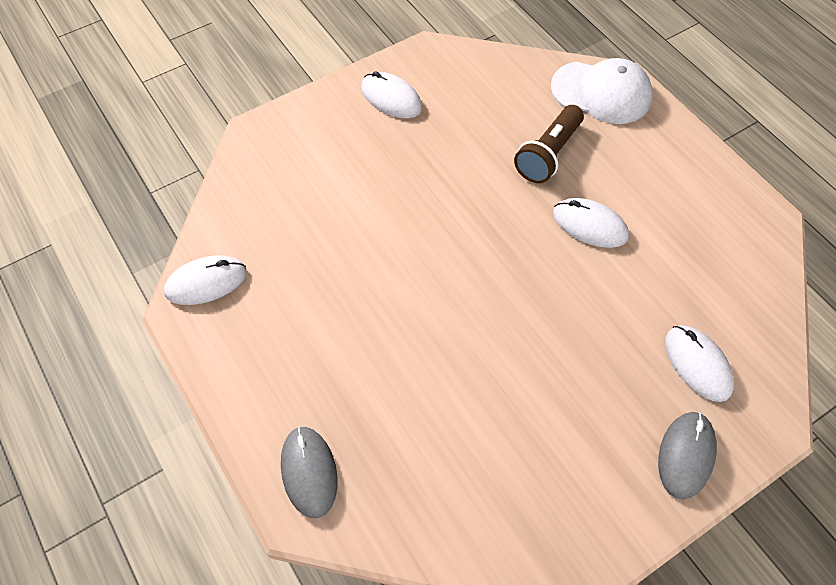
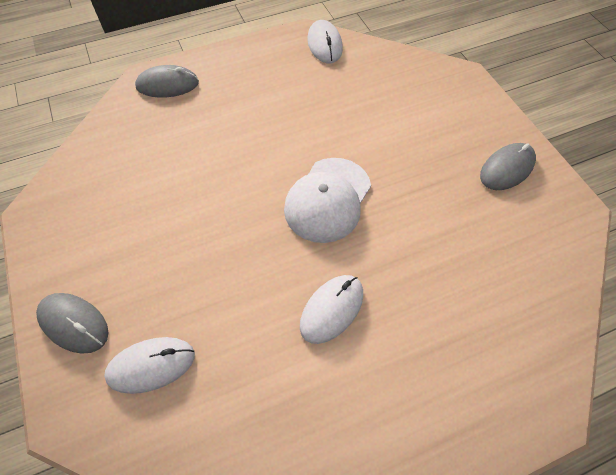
camera: 100 degrees right, 0 degrees up
(391, 98) = (507, 169): white mouse -> grey mouse
(548, 154) = (429, 292): brown flashlight -> none
(601, 92) = (525, 376): white cap -> white cap (328, 199)

